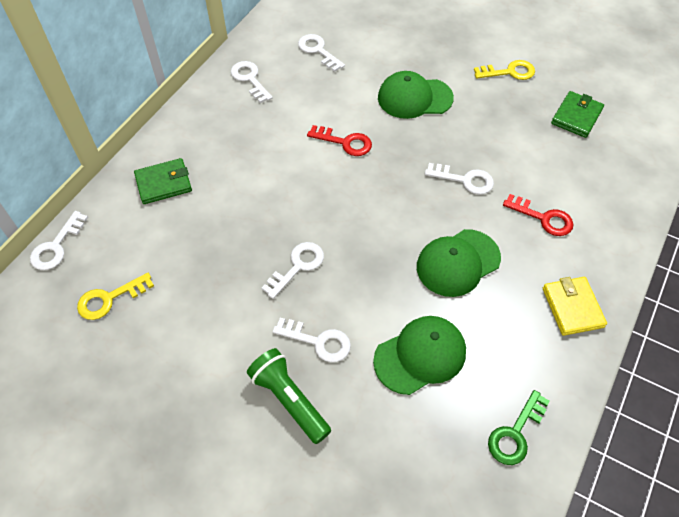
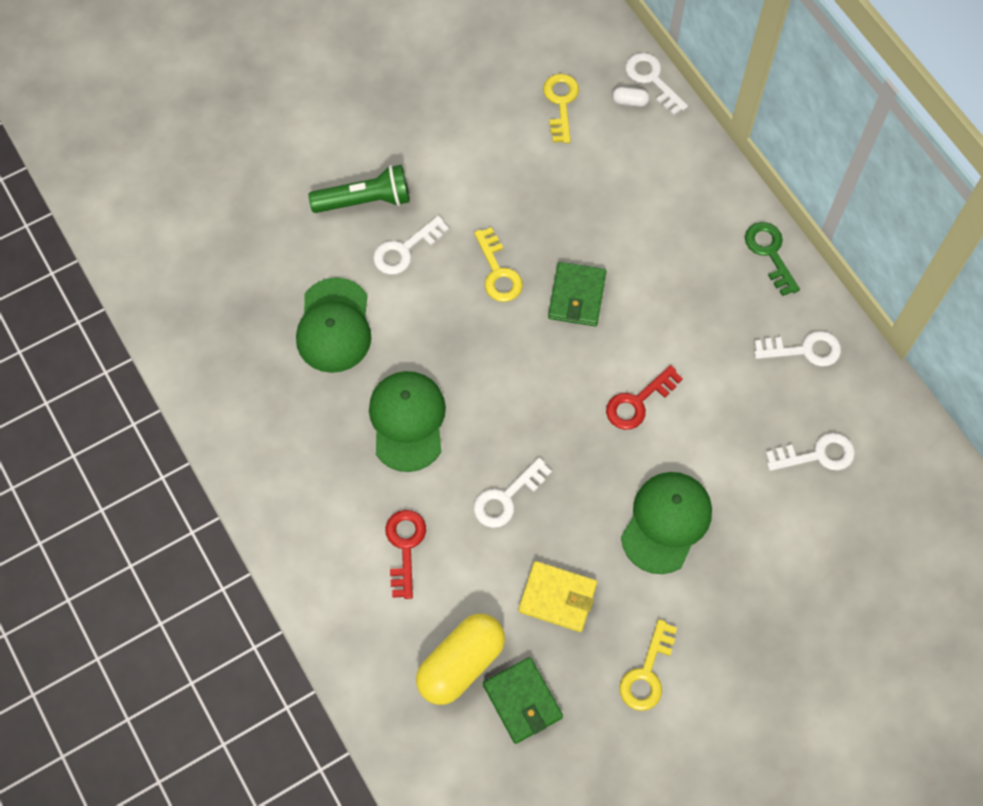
camera: 120 degrees right, 10 degrees up
(86, 252) = (630, 101): none -> white capsule
(164, 183) = (682, 197): green wallet -> green wallet (577, 296)
(297, 266) = (498, 272): white key -> yellow key
(515, 433) = (214, 358): green key -> green key (769, 253)
(543, 218) = (405, 546): red key -> red key turned 120 degrees clockwise
(572, 307) = (289, 495): yellow wallet -> yellow wallet (557, 597)
(585, 153) = (461, 664): none -> yellow capsule

